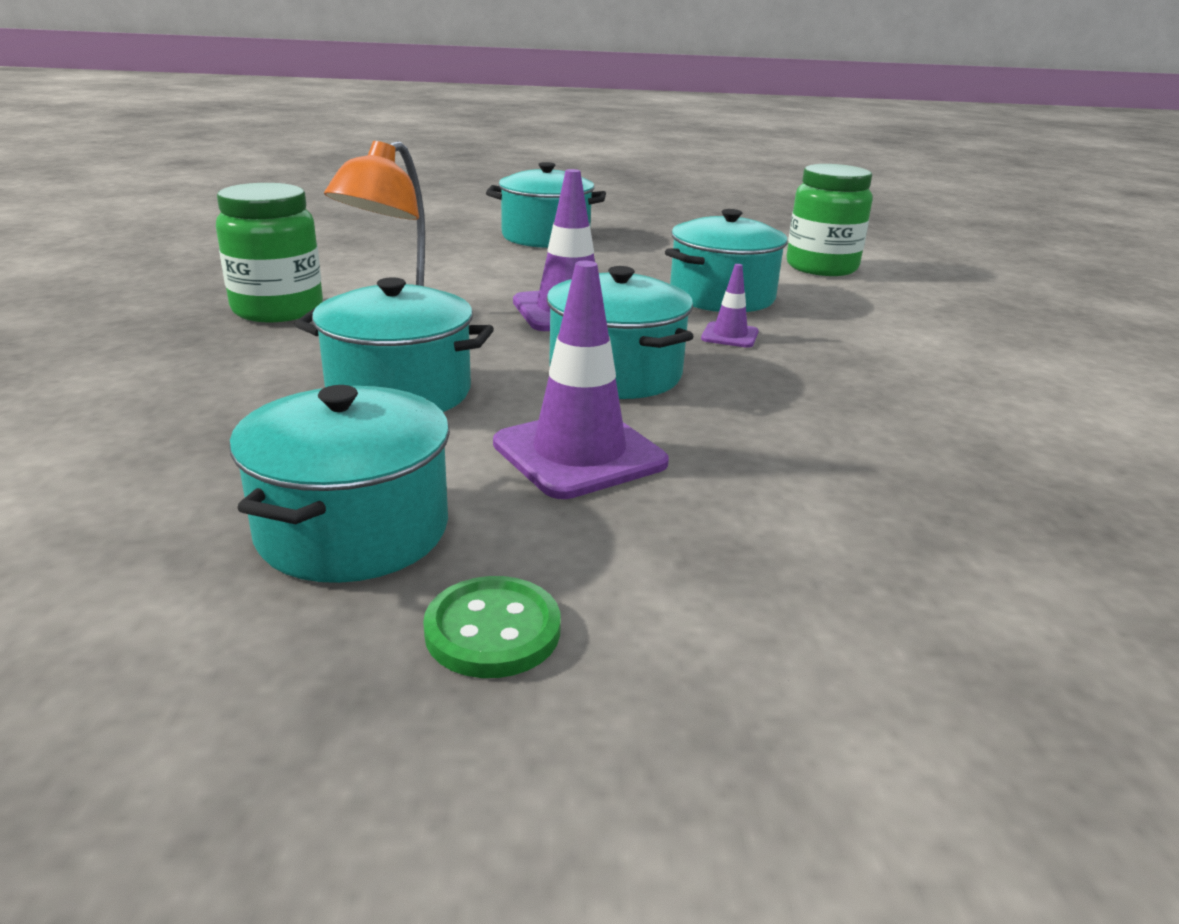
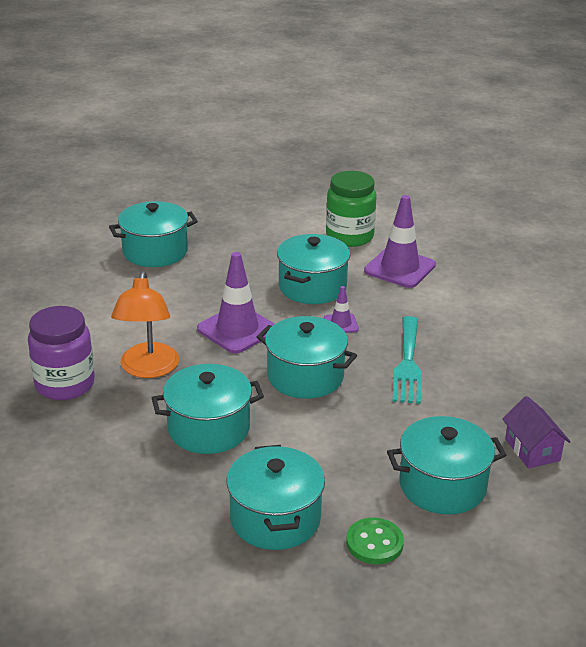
camera: 25 degrees left, 5 degrees up
(278, 310) = (65, 384): green jar -> purple jar
(579, 453) = (332, 440): purple traffic cone -> purple traffic cone (399, 268)
(730, 577) = (442, 485): none -> turquoise pot
(803, 397) = (408, 364): none -> turquoise fork
(983, 575) = (532, 450): none -> purple house

